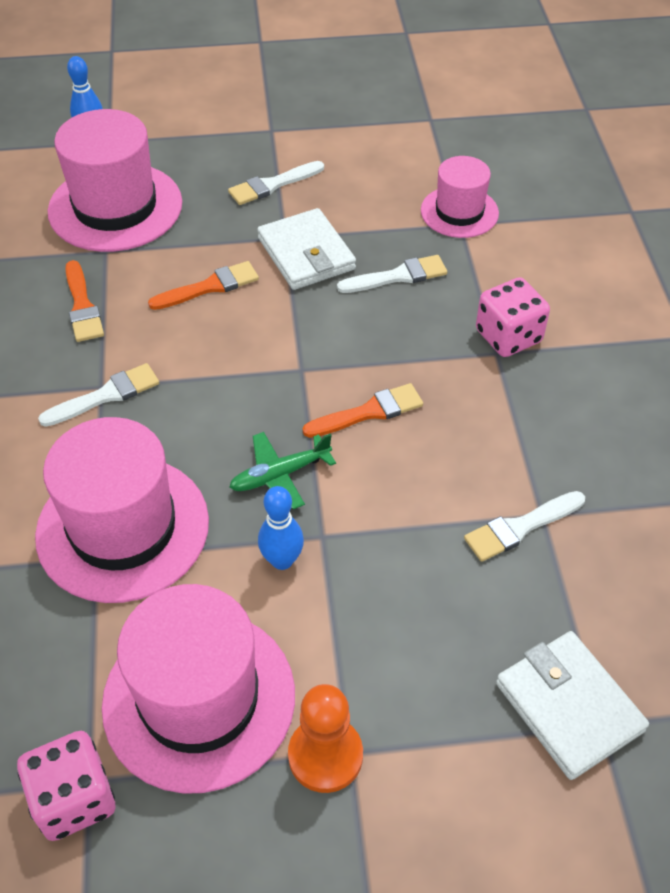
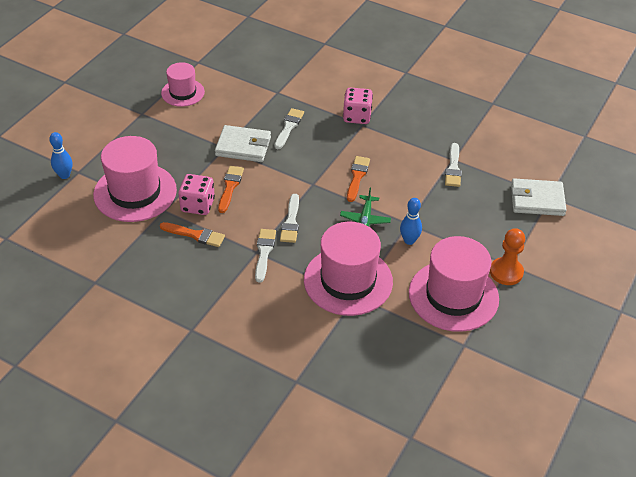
camera: 55 degrees left, 5 degrees down
(74, 799) = (468, 352): pink dice -> pink dice (197, 205)
(272, 185) = (183, 133): white brush -> white brush (291, 222)
(459, 212) = (270, 88): pink hat -> pink hat (183, 92)

